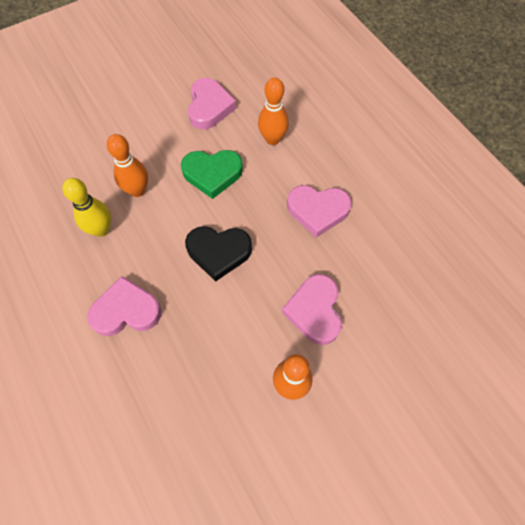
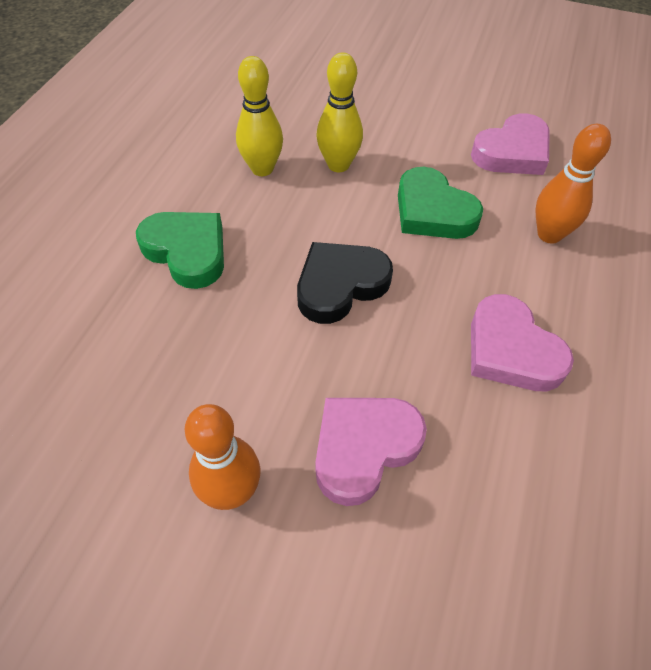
camera: 50 degrees right, 10 degrees down
(126, 311) = (187, 251): pink heart -> green heart
(137, 190) = (338, 165): orange bowling pin -> yellow bowling pin
(218, 252) = (340, 285): black heart -> black heart turned 90 degrees clockwise

